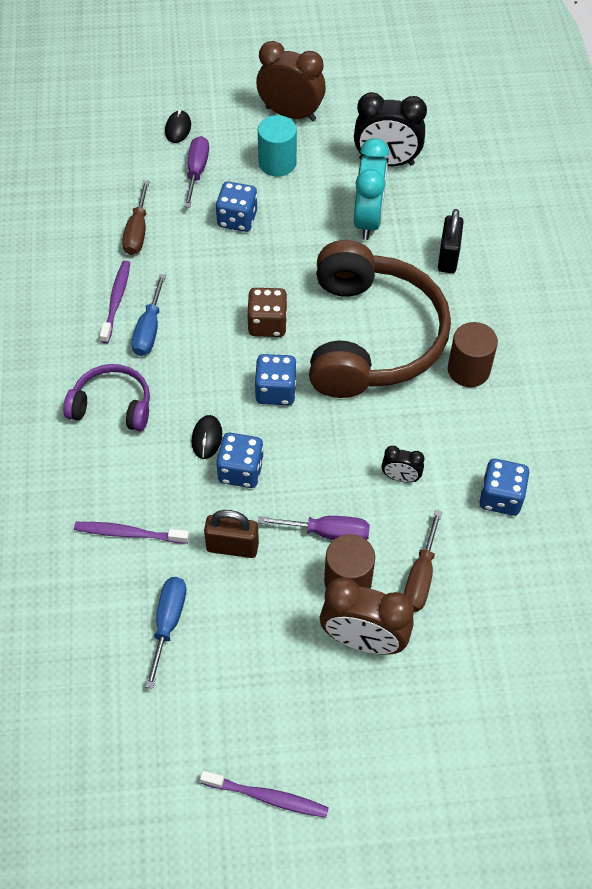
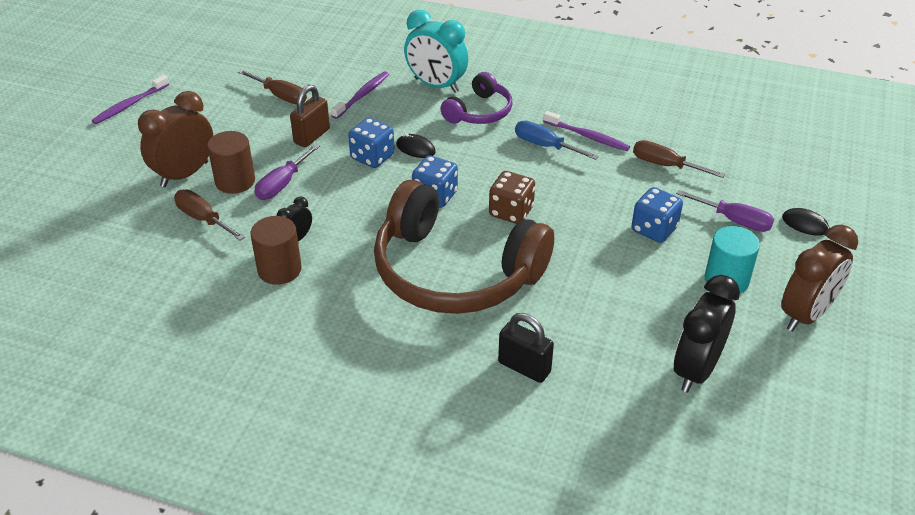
camera: 115 degrees right, 15 degrees down
(168, 623) = (280, 96): blue screwdriver -> brown screwdriver
(368, 220) = (610, 322): turquoise clock -> turquoise clock (436, 85)
(468, 370) = (372, 325): brown cylinder -> brown cylinder (279, 269)
(500, 497) = (227, 292): blue dice -> none

